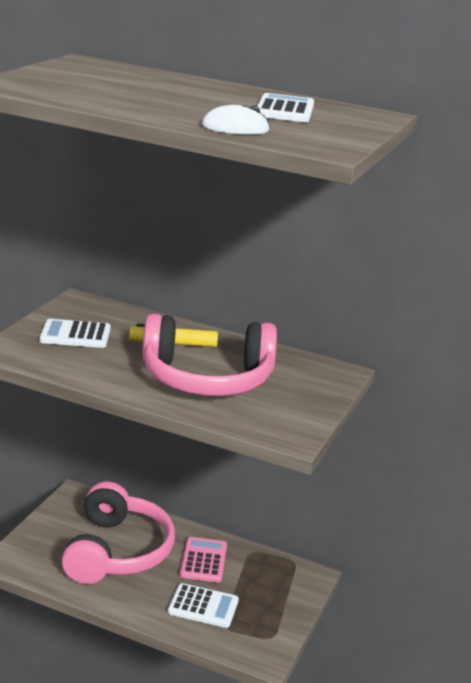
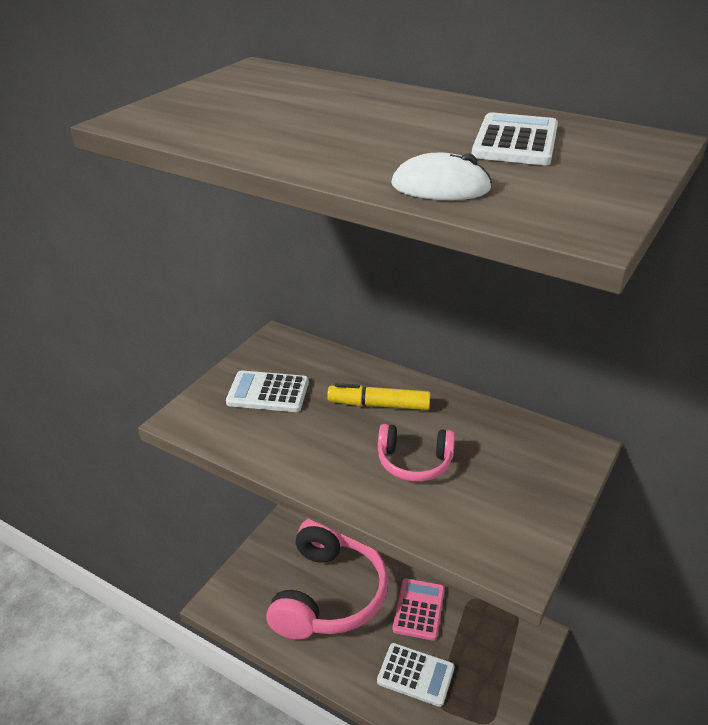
camera: 10 degrees right, 10 degrees up
(207, 378) = (414, 462): pink headphones -> pink headphones, size x0.48

